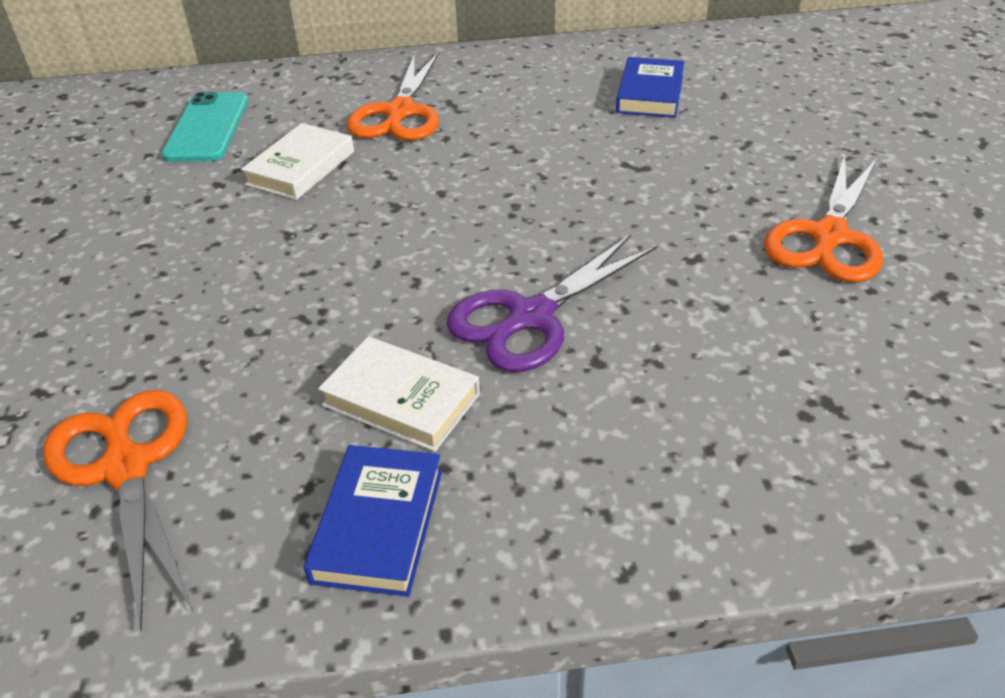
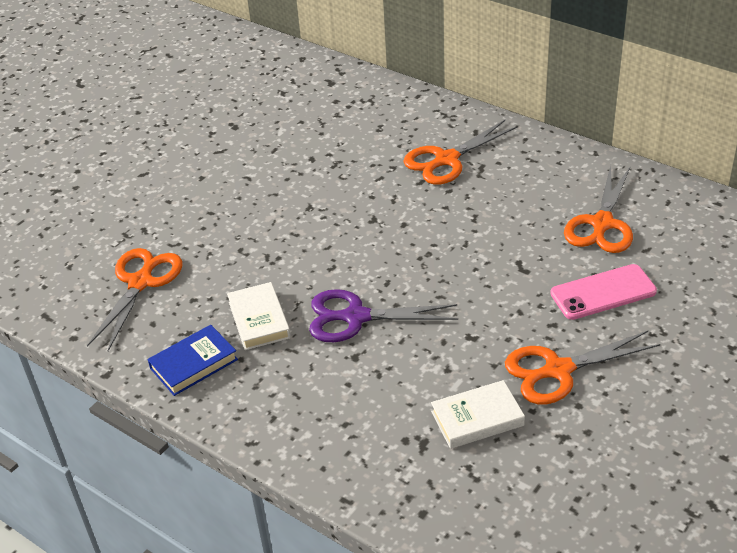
camera: 45 degrees right, 0 degrees up
(207, 128) = (344, 118): turquoise phone -> none
(301, 168) = (357, 170): white book -> white book (477, 418)
(650, 94) = (602, 224): blue book -> orange scissors
(748, 147) = (603, 292): none -> pink phone

